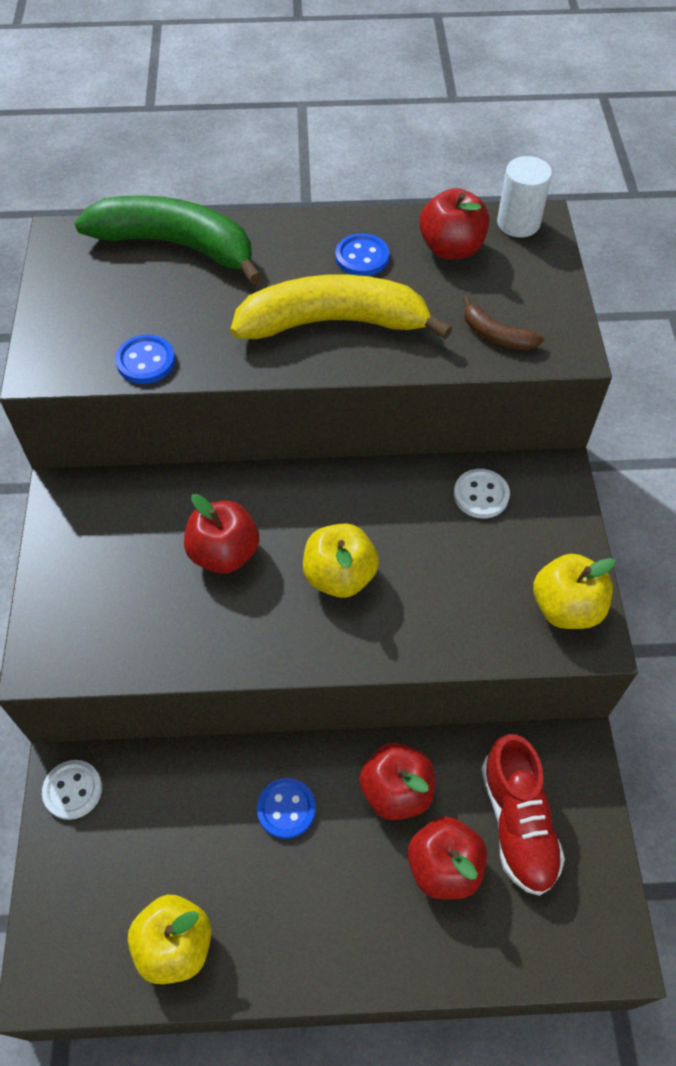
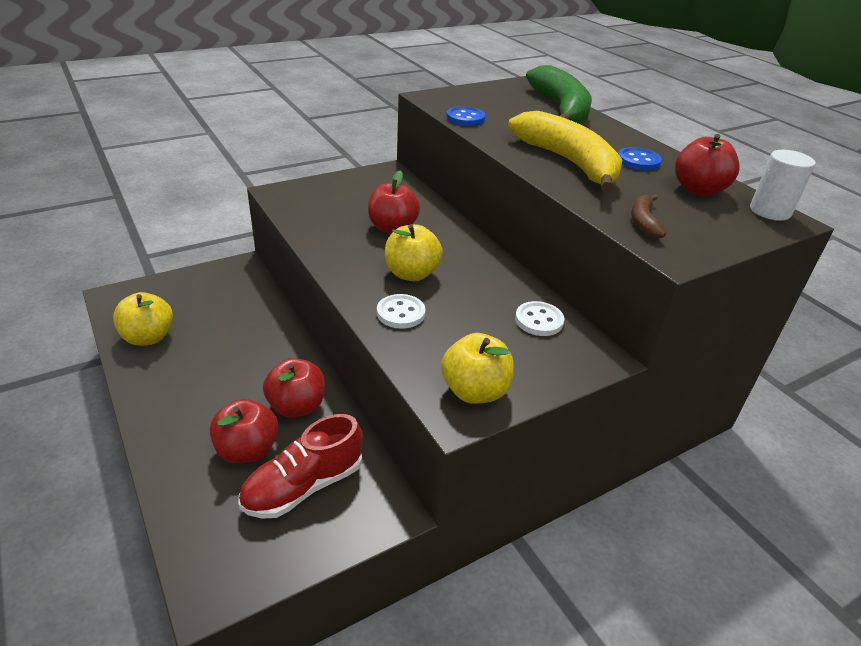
camera: 60 degrees right, 20 degrees down
(73, 790) = (232, 271): white button -> white button (401, 313)
(286, 809) = (258, 356): blue button -> none

